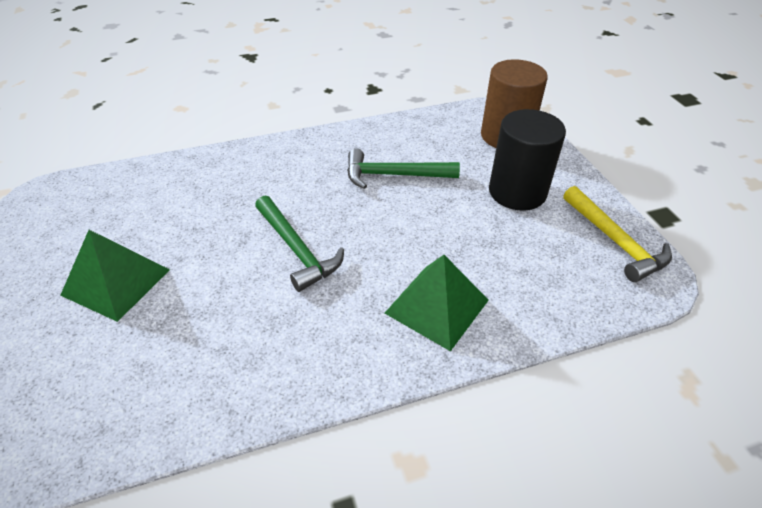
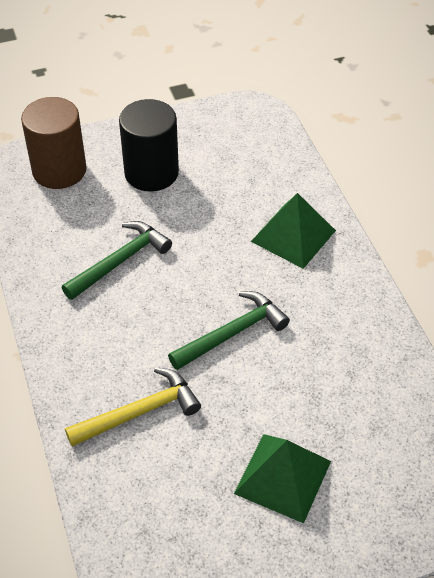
camera: 90 degrees left, 5 degrees up
(394, 175) = (120, 261): green hammer -> green hammer turned 135 degrees counterclockwise
(615, 241) = (216, 123): yellow hammer -> yellow hammer (140, 412)

